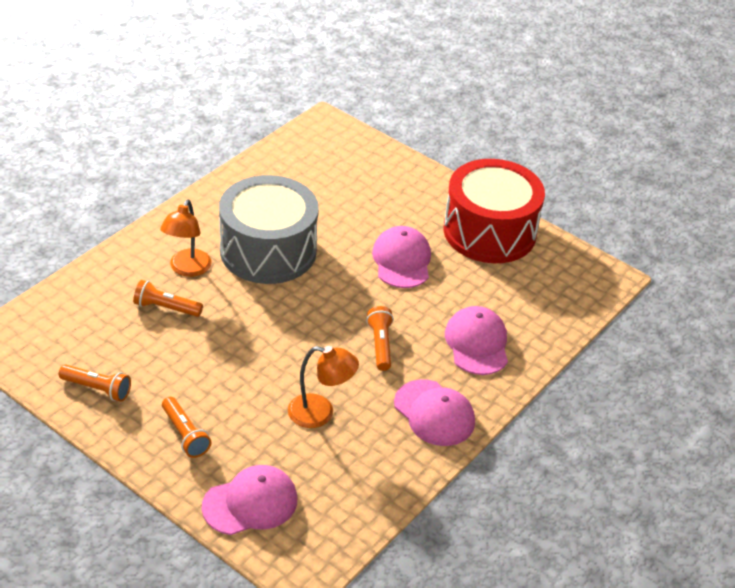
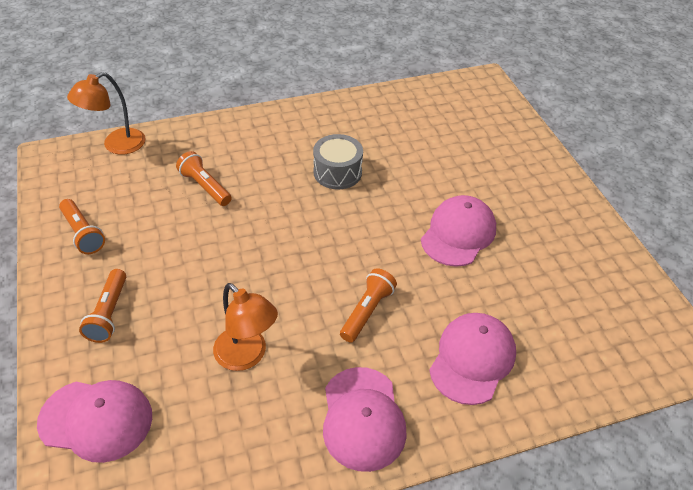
camera: 35 degrees right, 5 degrees up
(187, 269) = (253, 160): orange lamp -> orange lamp (116, 145)
(268, 250) = (337, 172): grey drum -> grey drum, size x0.49
(489, 232) = (576, 242): red drum -> none

